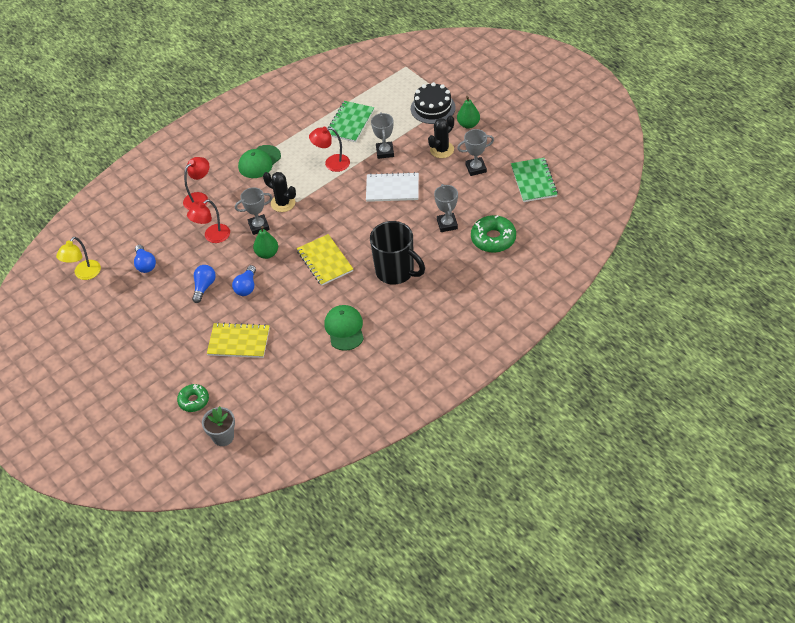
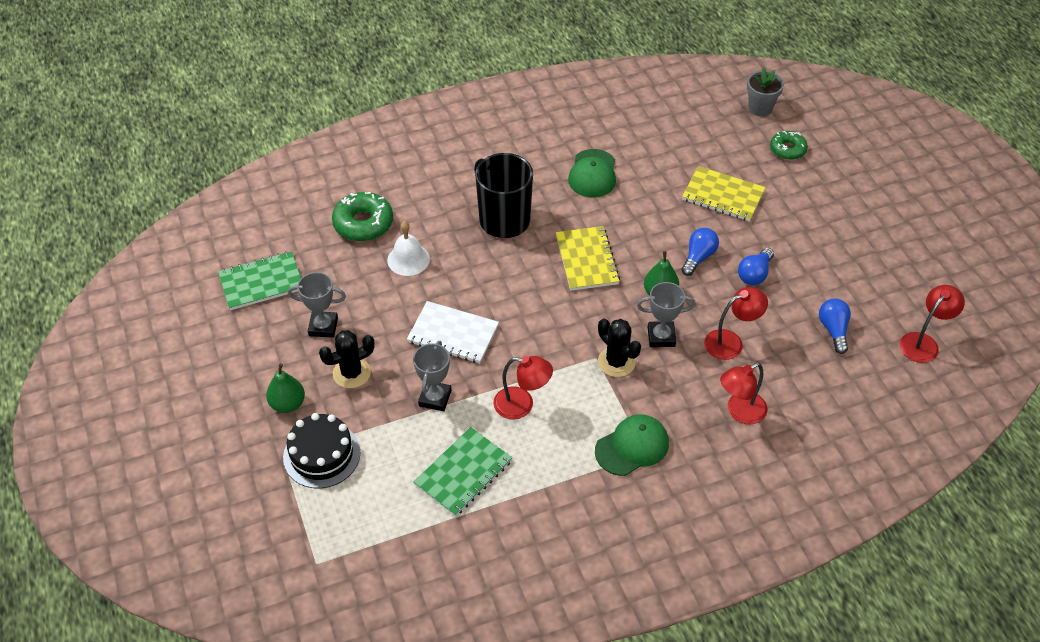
camera: 165 degrees left, 0 degrees up
(84, 274) = (923, 342): yellow lamp -> red lamp
(447, 224) = (408, 259): grey trophy -> white bell
(533, 181) = (261, 282): green notebook -> green notebook turned 60 degrees clockwise

